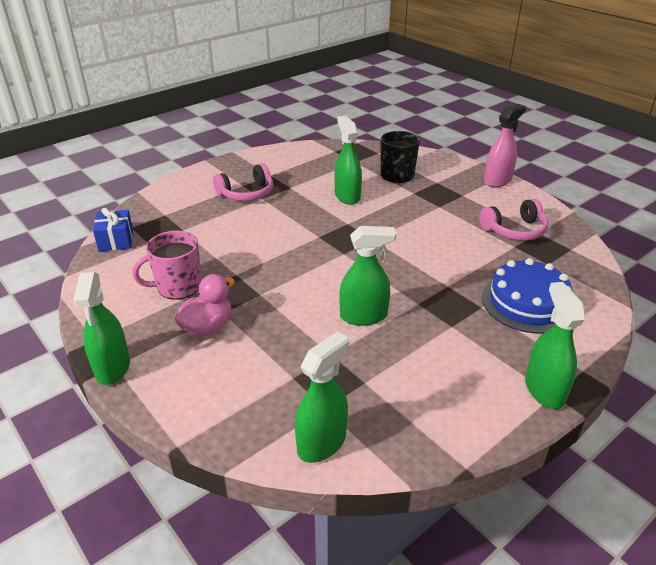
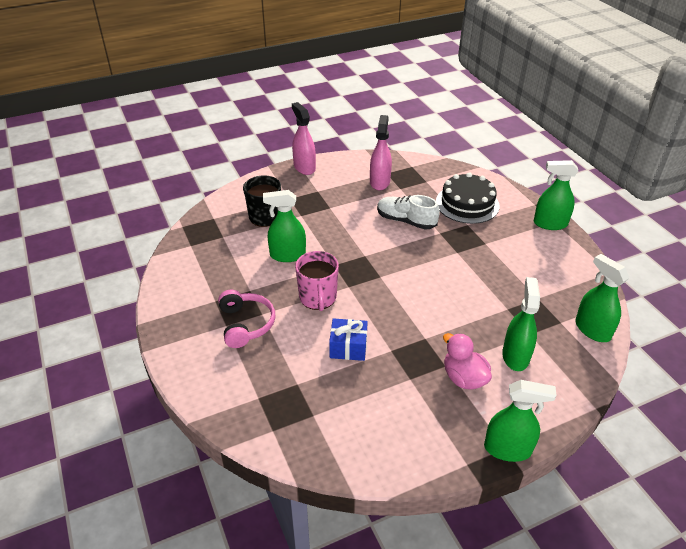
camera: 75 degrees left, 5 degrees up
(116, 240) = (296, 445): blue gift -> blue gift (348, 347)
(178, 286) = (399, 395): pink mug -> pink mug (318, 298)
(364, 316) = (466, 283): green spray bottle -> green spray bottle (515, 356)
(452, 258) = (406, 221): none -> white shoe
(514, 230) = (379, 182): pink headphones -> pink spray bottle
(527, 303) = (467, 204): blue cake -> black cake

